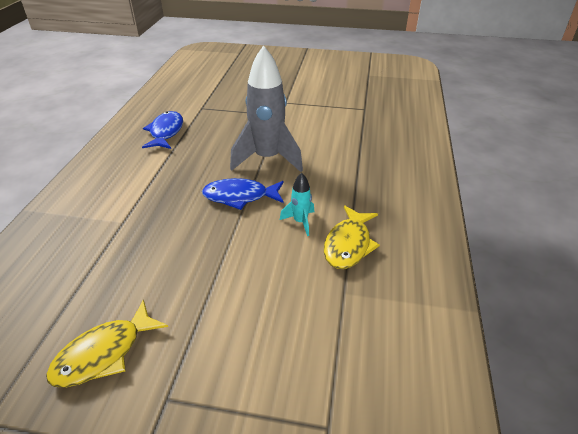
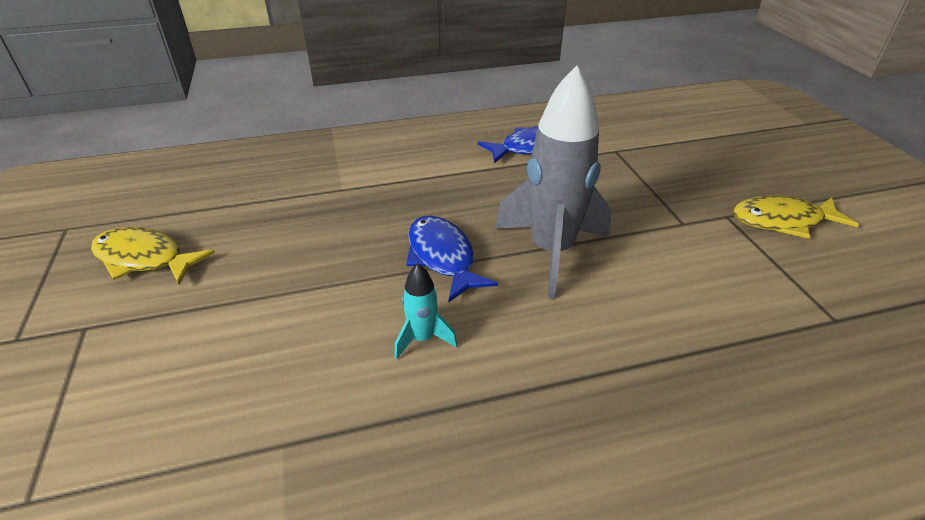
camera: 65 degrees right, 0 degrees up
(349, 244) = (398, 418): yellow fish -> yellow fish (782, 221)

